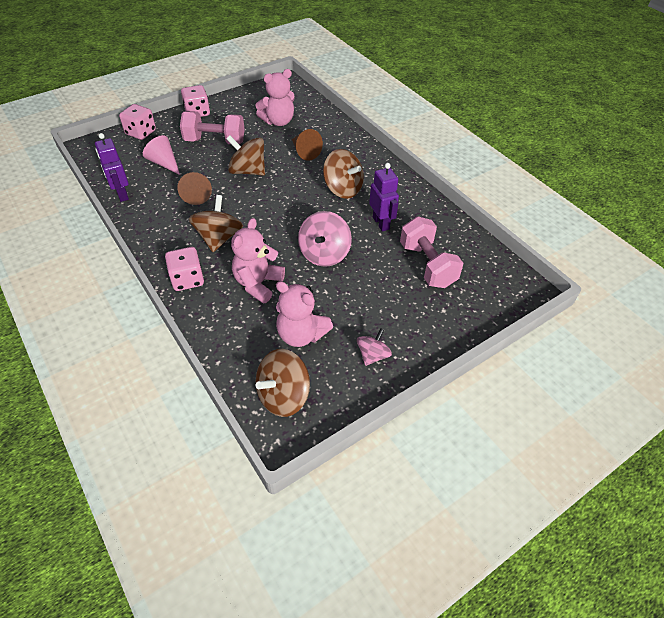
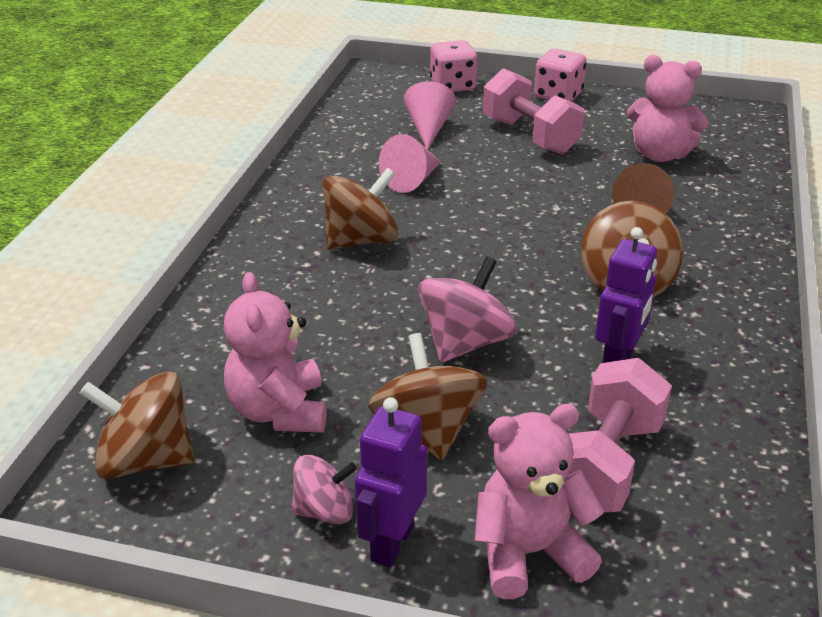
camera: 50 degrees right, 15 degrees down
(121, 194) = (330, 136): purple robot -> purple robot (391, 543)
(187, 279) = (256, 260): pink dice -> none
(196, 194) = (412, 180): brown cone -> pink cone
(248, 171) = (520, 189): brown spinning top -> brown spinning top (427, 430)
(258, 283) = (324, 318): pink teddy bear -> pink teddy bear (529, 553)
(324, 254) = (465, 343): pink spinning top -> pink spinning top turned 150 degrees clockwise

